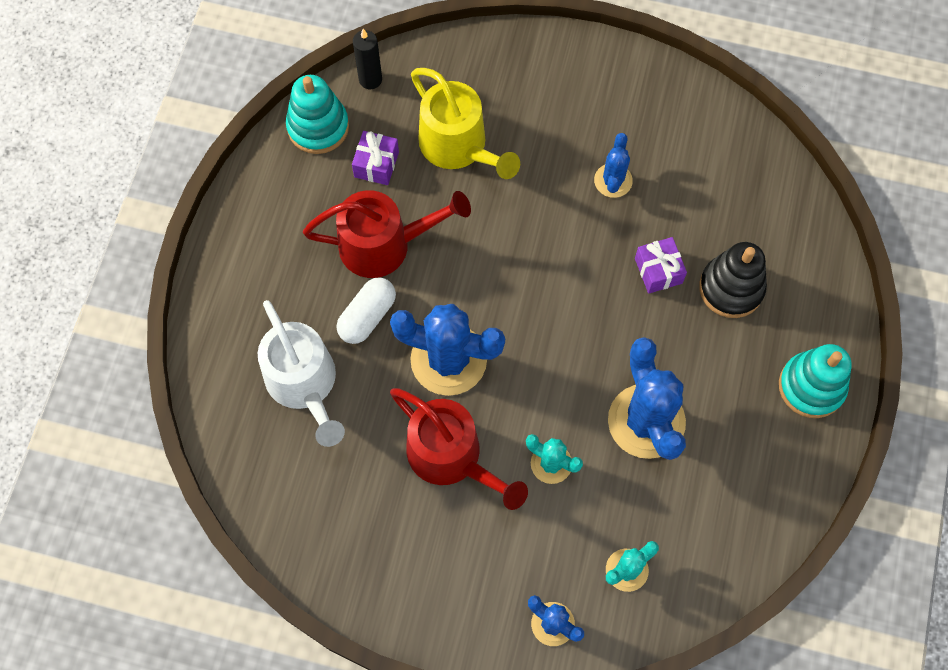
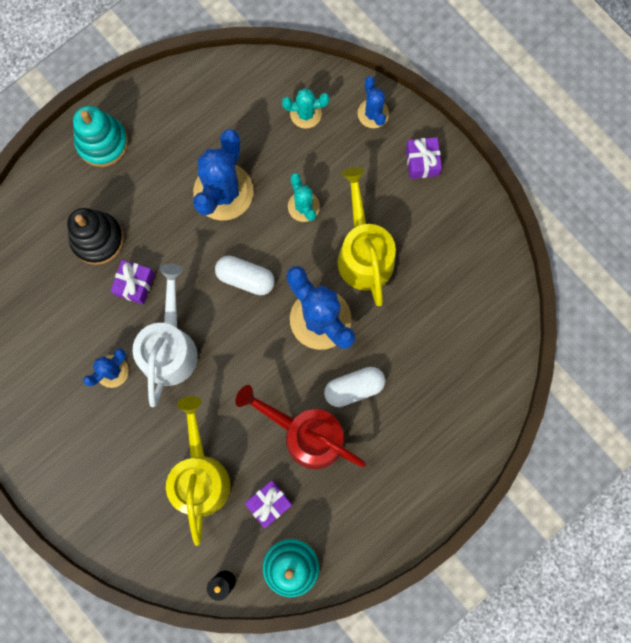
camera: 145 degrees left, 10 degrees up
(305, 385) = (428, 367): white watering can -> white watering can (170, 346)
(452, 458) = (363, 252): red watering can -> yellow watering can
(458, 604) = (422, 162): none -> purple gift
(554, 349) = (245, 278): none -> white capsule

